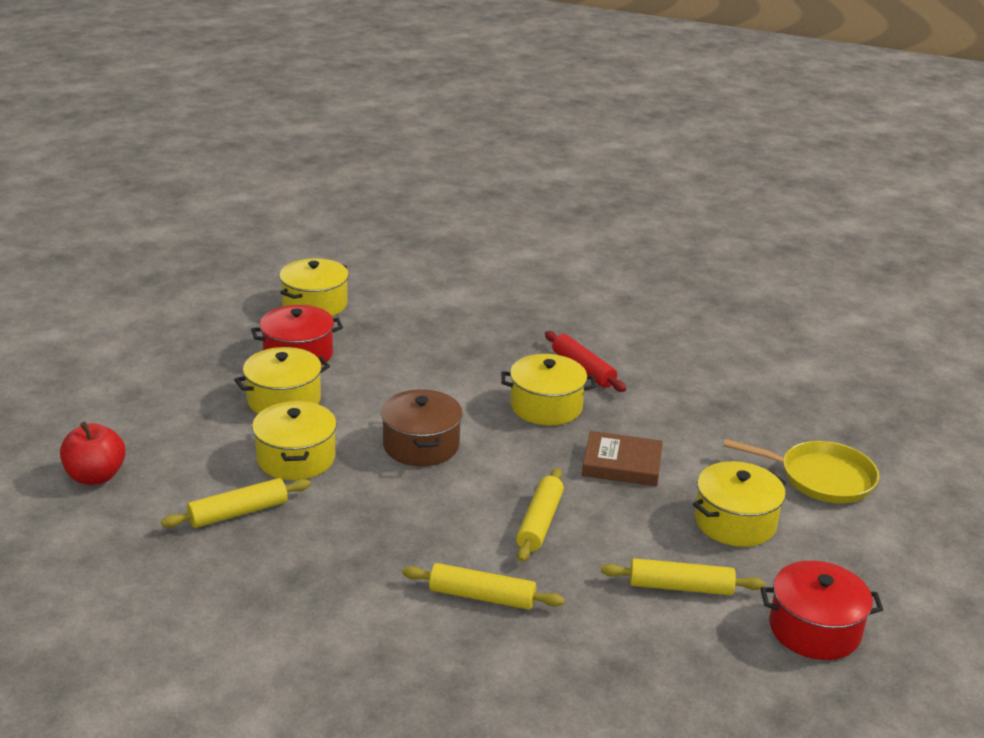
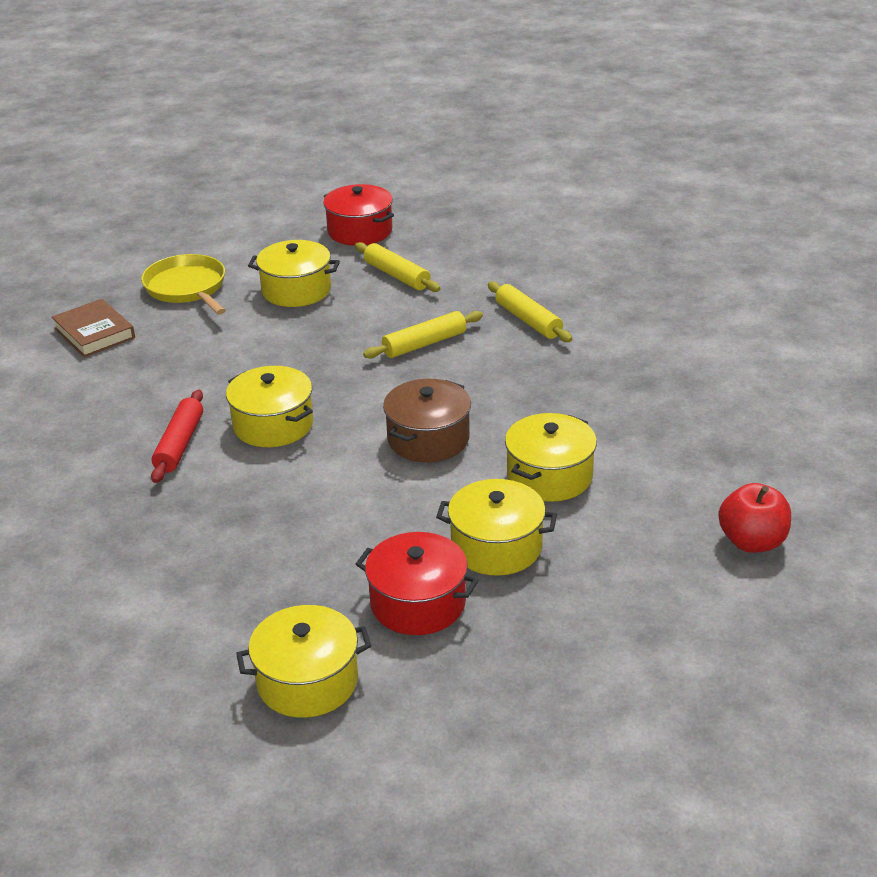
camera: 135 degrees left, 5 degrees up
(238, 512) = (645, 449): yellow rolling pin -> none
(622, 464) = (299, 354): brown book -> brown book (94, 333)

